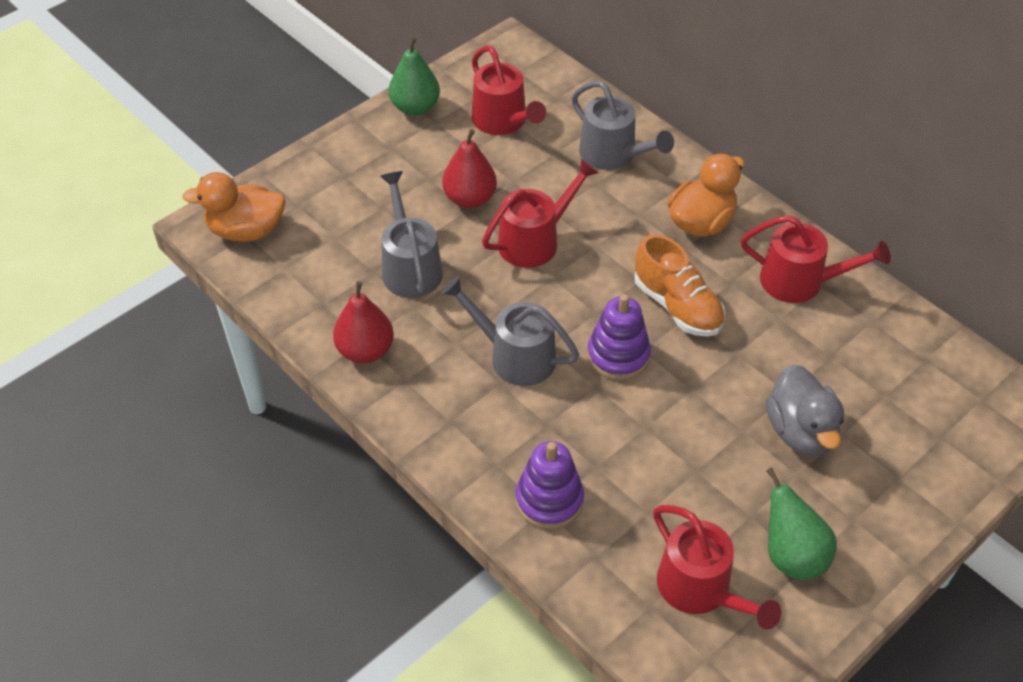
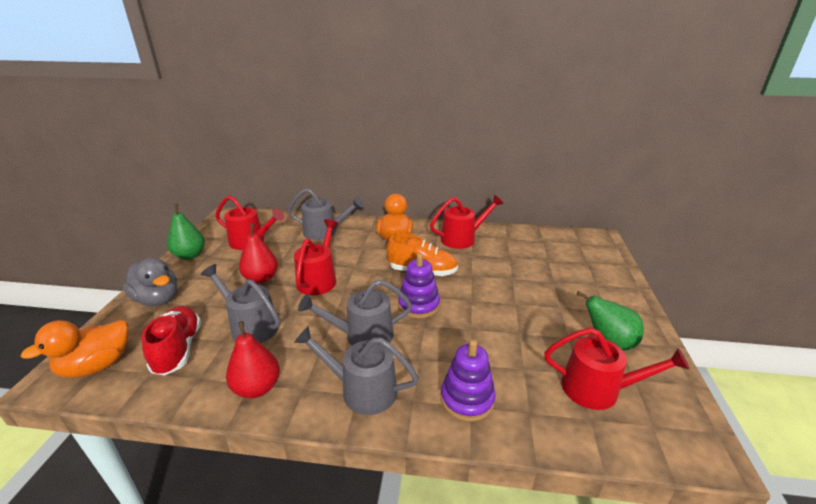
camera: 40 degrees left, 20 degrees down
(324, 255) = (178, 349): none -> red shoe
(458, 420) = (362, 390): none -> grey watering can
(801, 432) = (537, 290): grey duck -> grey duck (158, 299)

